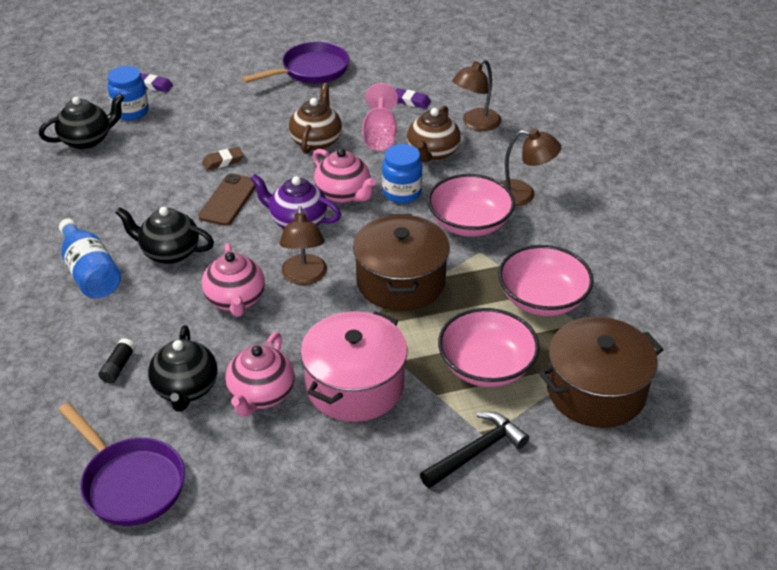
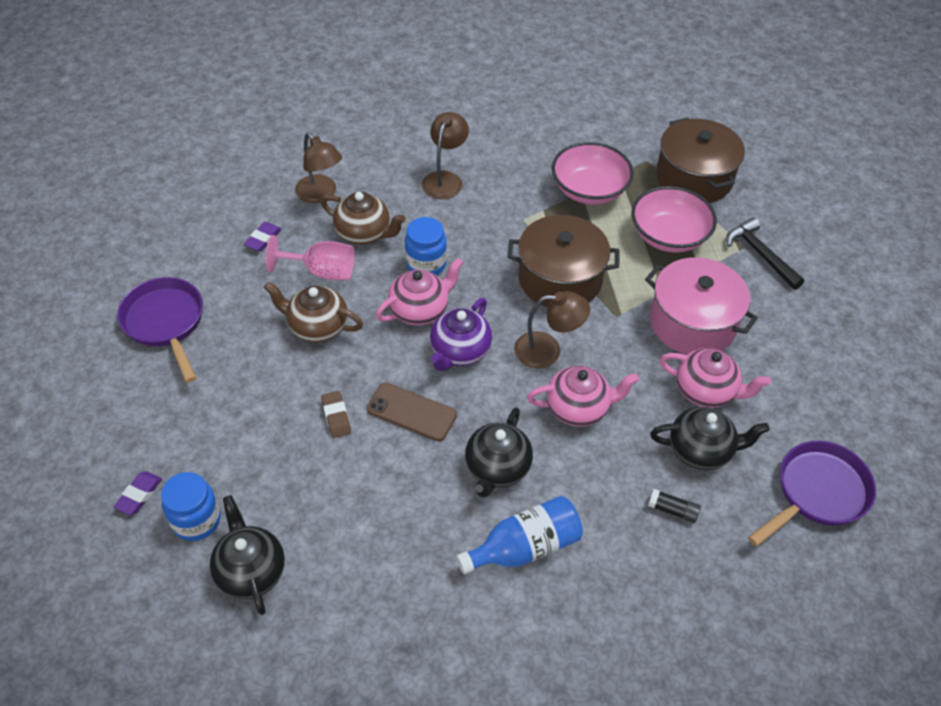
camera: 85 degrees left, 10 degrees up
(469, 223) = (482, 221): pink bowl -> none

